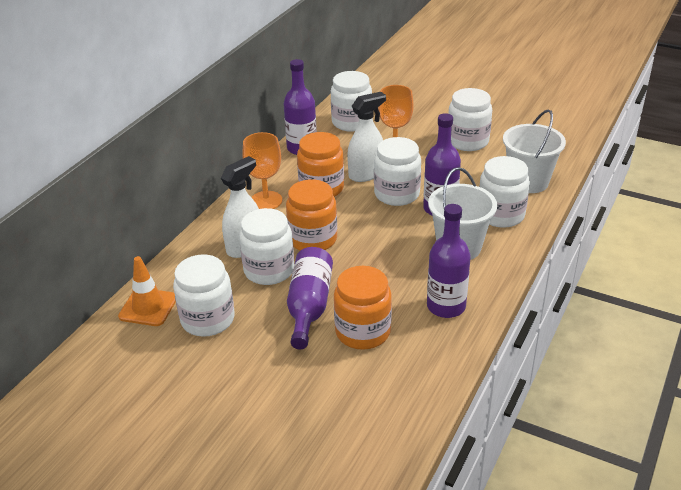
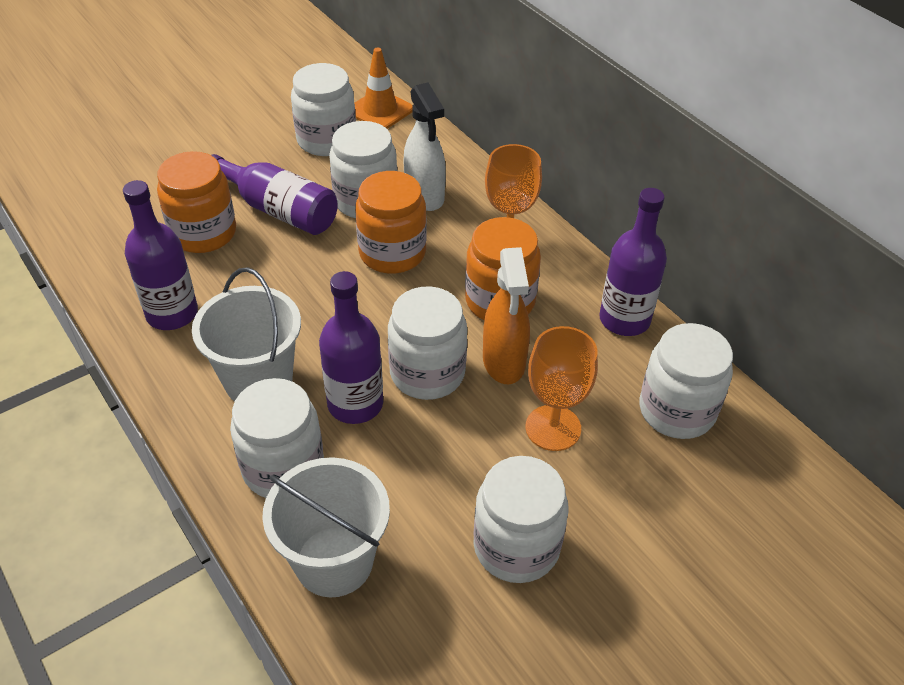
camera: 115 degrees right, 10 degrees up
(366, 174) = (504, 362): white spray bottle -> orange spray bottle

